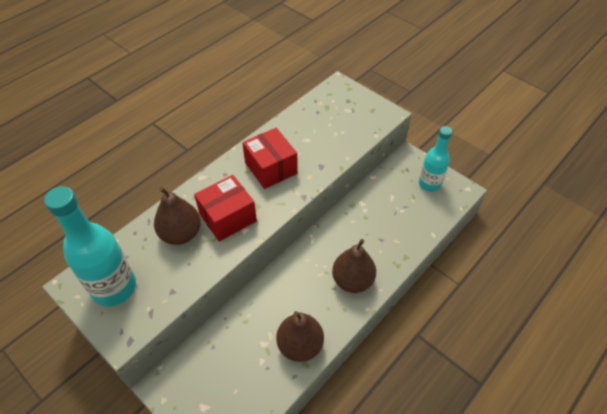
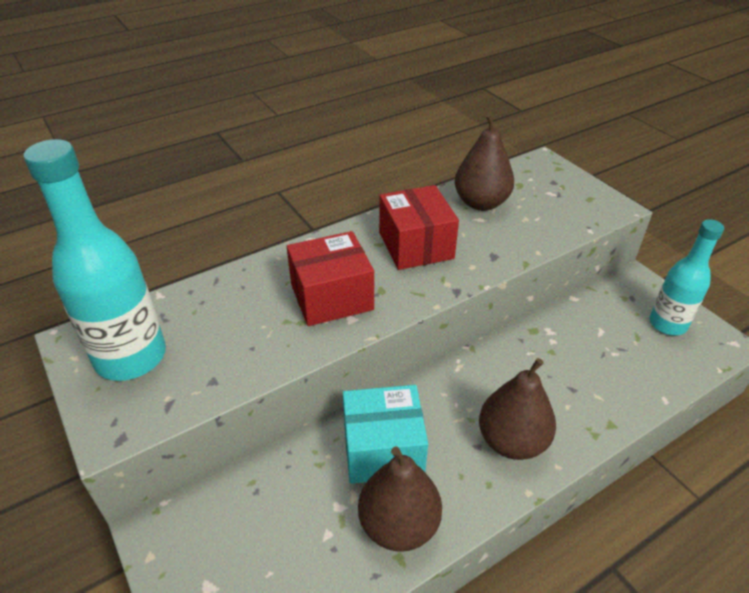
camera: 15 degrees right, 10 degrees down
(181, 234) = (255, 305): brown pear -> brown pear (481, 203)
(280, 303) = (383, 449): none -> turquoise box

